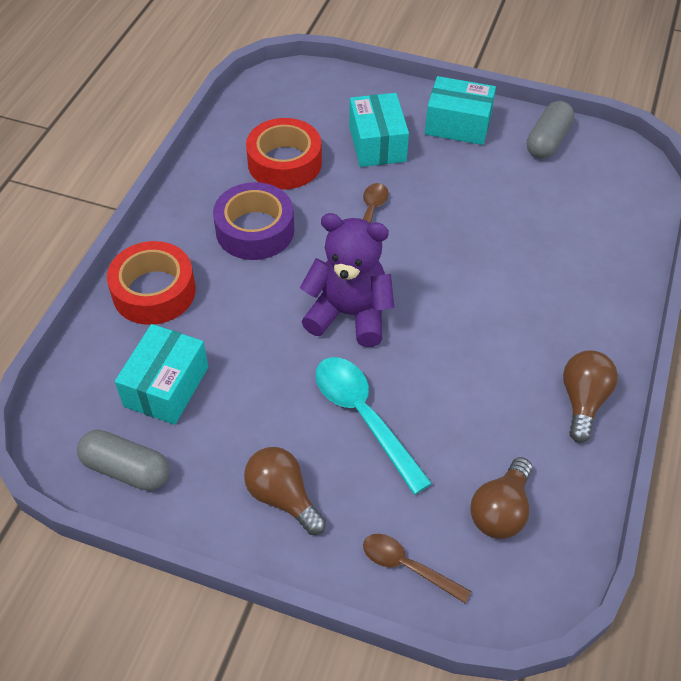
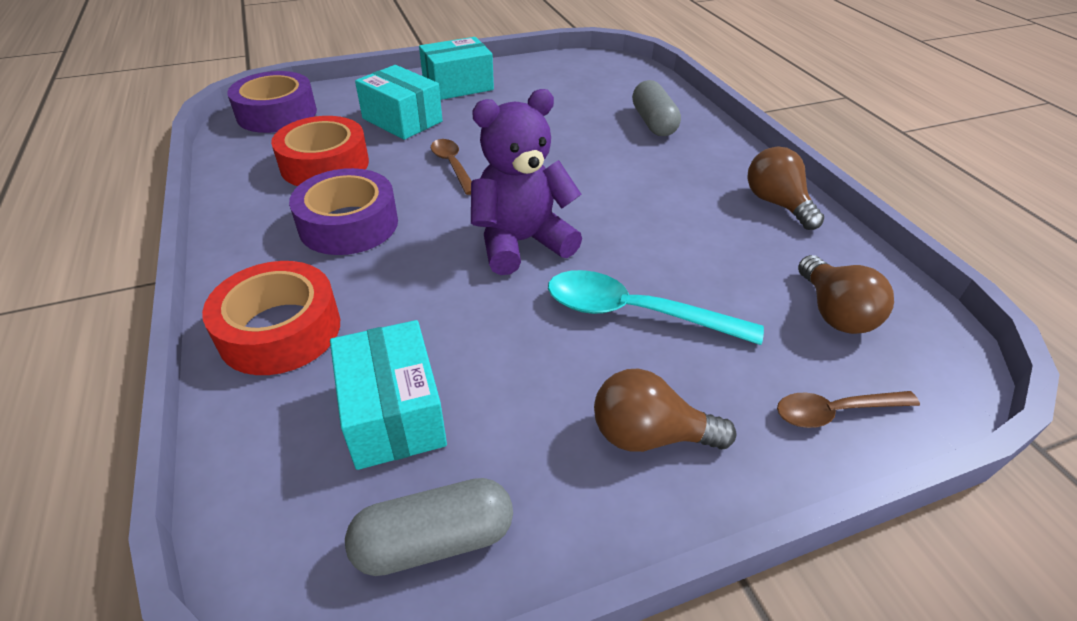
camera: 40 degrees left, 10 degrees down
(293, 89) = (277, 114): none -> purple tape
(547, 140) = (538, 71): grey capsule -> grey capsule (653, 123)

